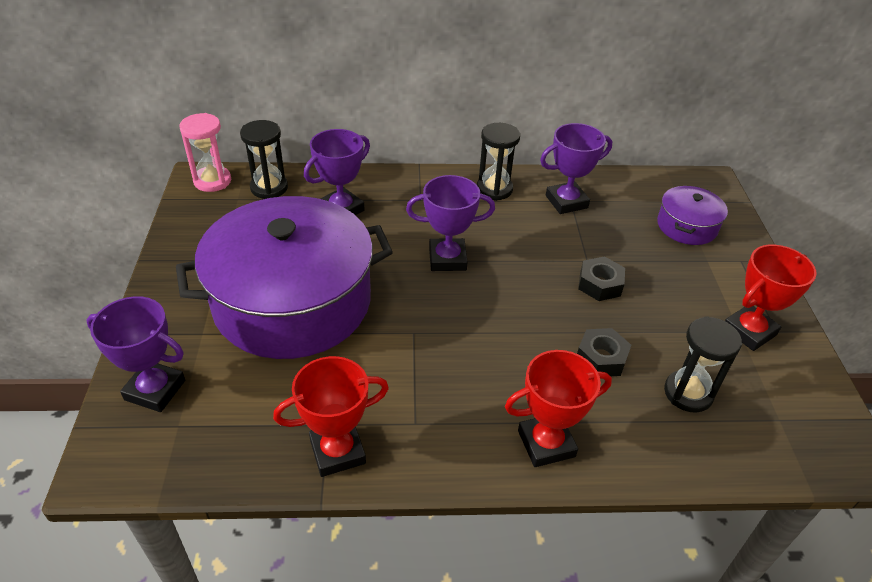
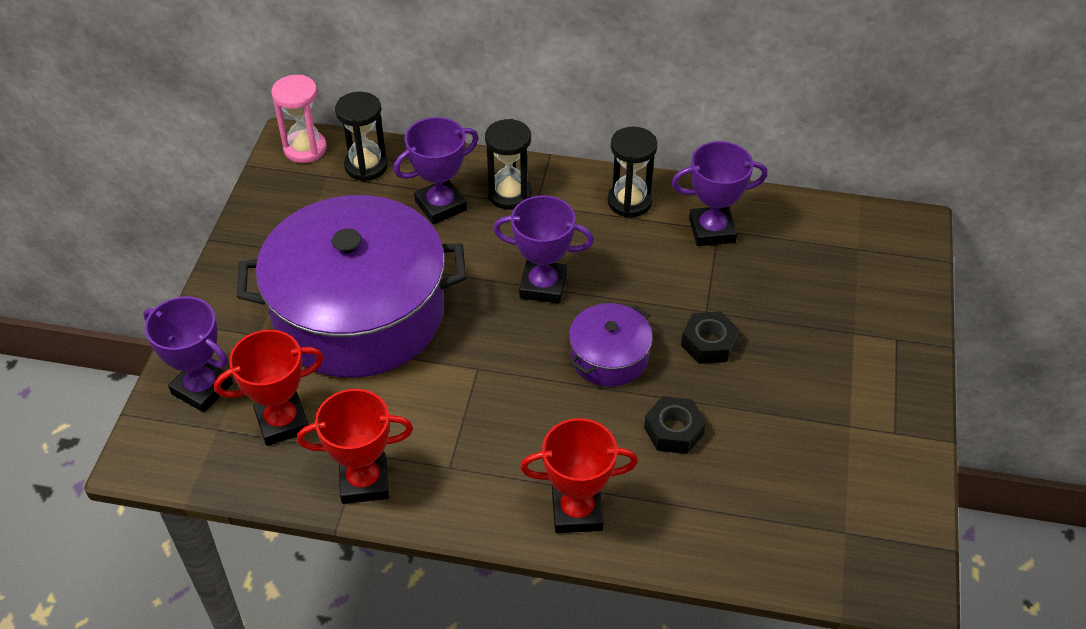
camera: 15 degrees right, 5 degrees up
(686, 226) = (849, 284): purple pot -> purple pot (609, 356)
(688, 393) = (754, 486): black hourglass -> black hourglass (509, 194)
(749, 331) = (861, 427): red trophy -> red trophy (282, 422)

